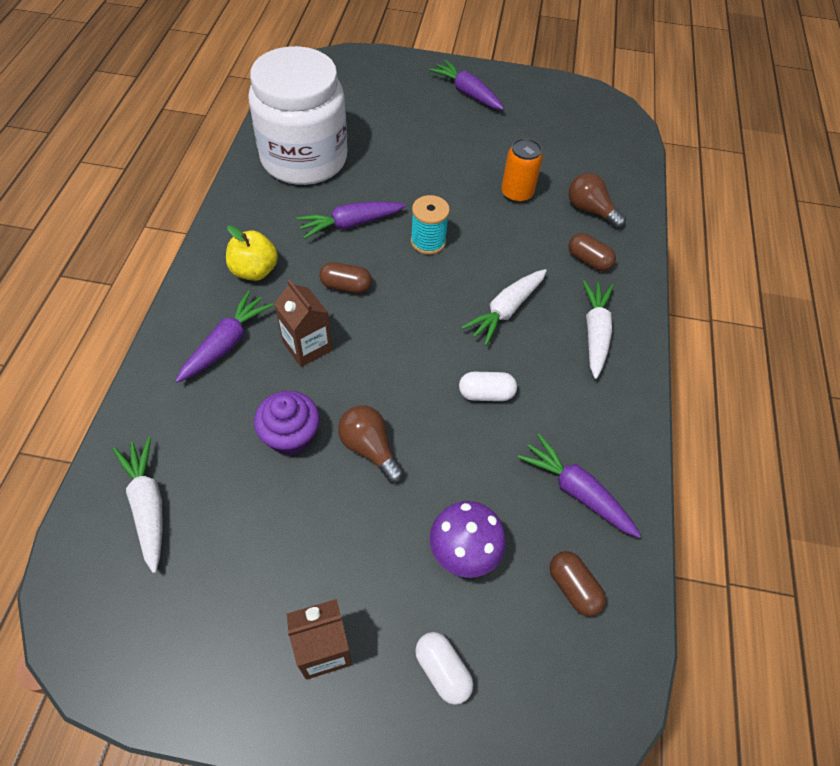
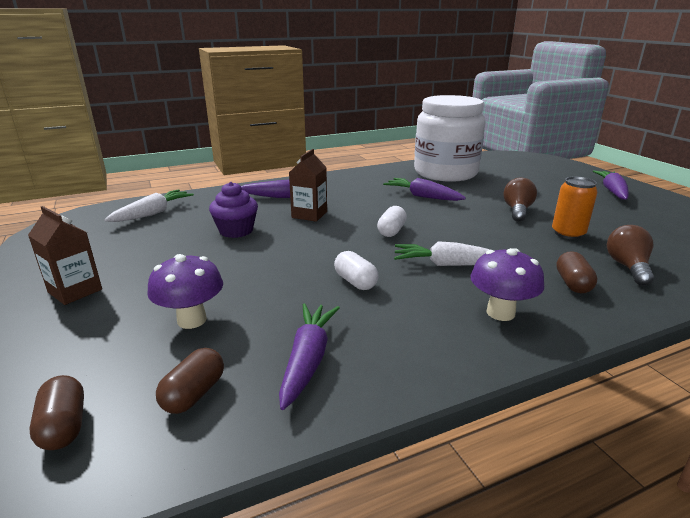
camera: 60 degrees right, 30 degrees down
(254, 271) = (343, 187): yellow apple -> none
(346, 286) = (372, 210): brown capsule -> brown capsule (64, 426)
(369, 448) = (253, 256): brown light bulb -> brown light bulb (517, 211)
(428, 241) = (456, 220): turquoise spool -> none
(442, 670) = (71, 346): white capsule -> white capsule (391, 231)
(595, 333) = (500, 312): white carrot -> purple mushroom

